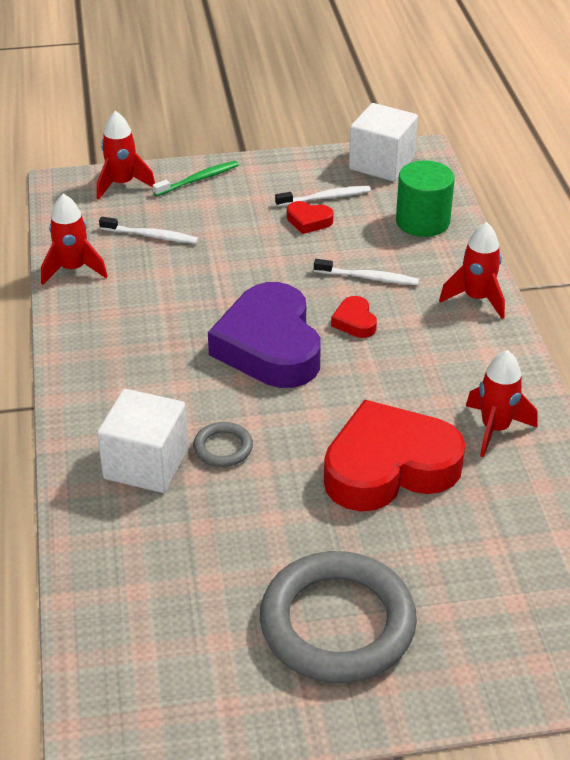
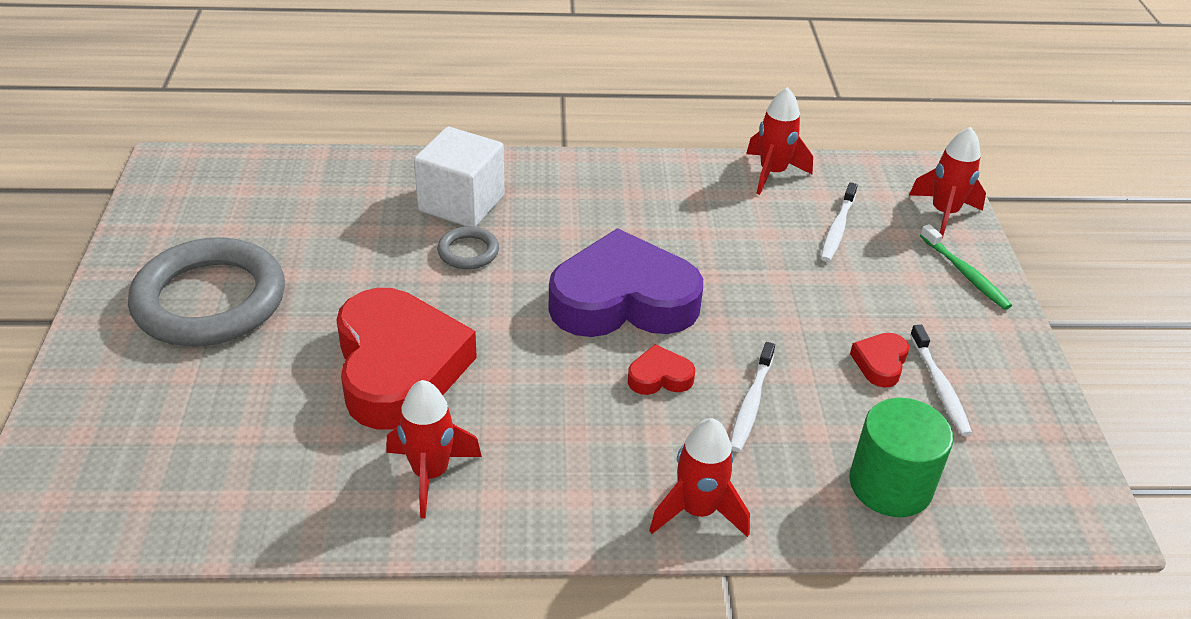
camera: 95 degrees right, 0 degrees up
(381, 164) = (1045, 463): white cube -> none

